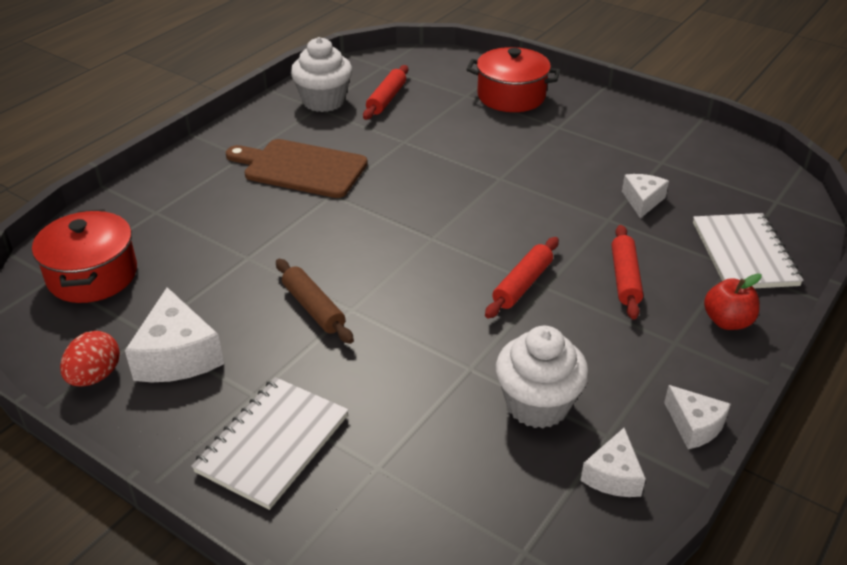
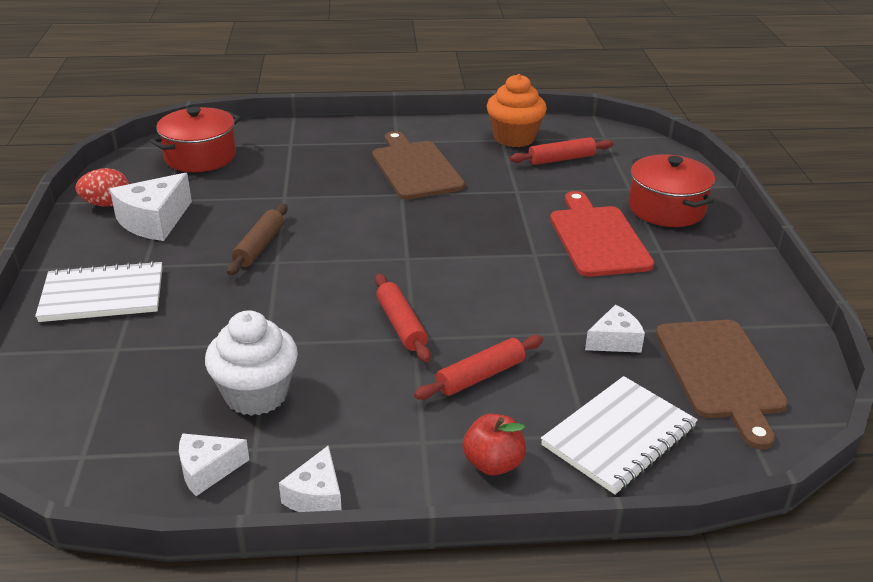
camera: 50 degrees right, 5 degrees down
(324, 101) = (514, 138): white cupcake -> orange cupcake
(513, 142) = (598, 238): none -> red cutting board
(522, 285) = (401, 325): red rolling pin -> red rolling pin turned 75 degrees clockwise
(716, 181) = (720, 373): none -> brown cutting board

